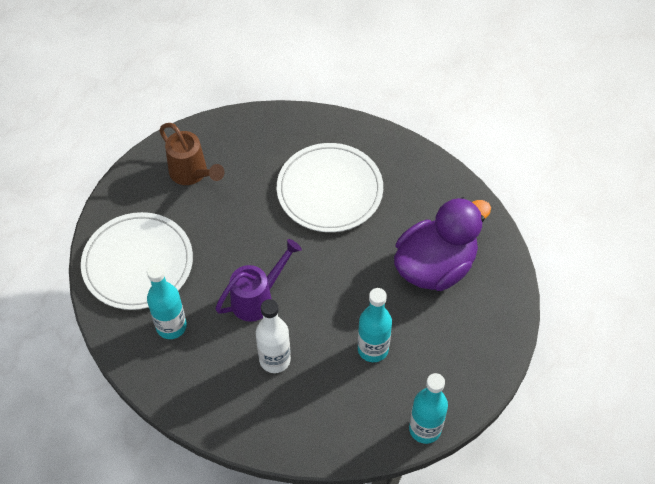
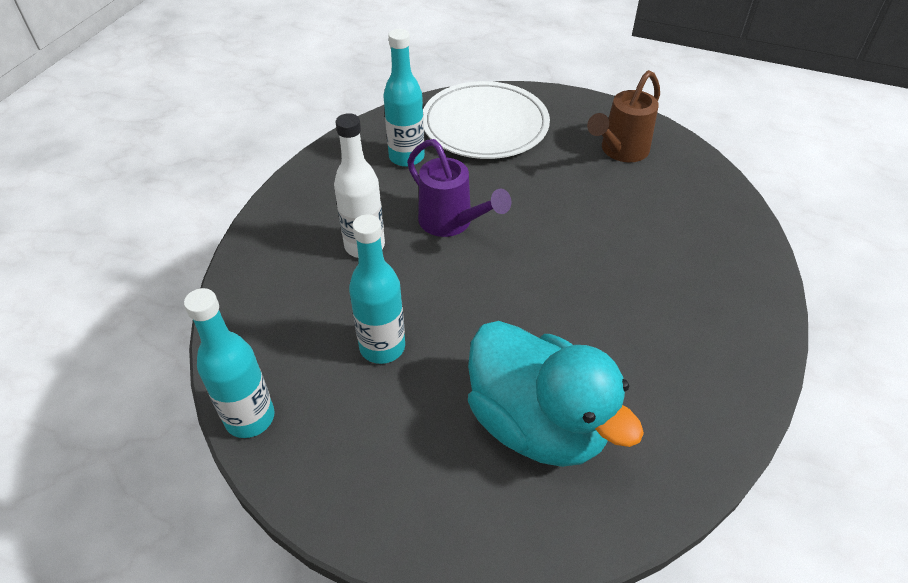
camera: 85 degrees right, 10 degrees down
(329, 190) = (641, 282): white plate -> none
(435, 266) = (537, 423): purple duck -> turquoise duck

